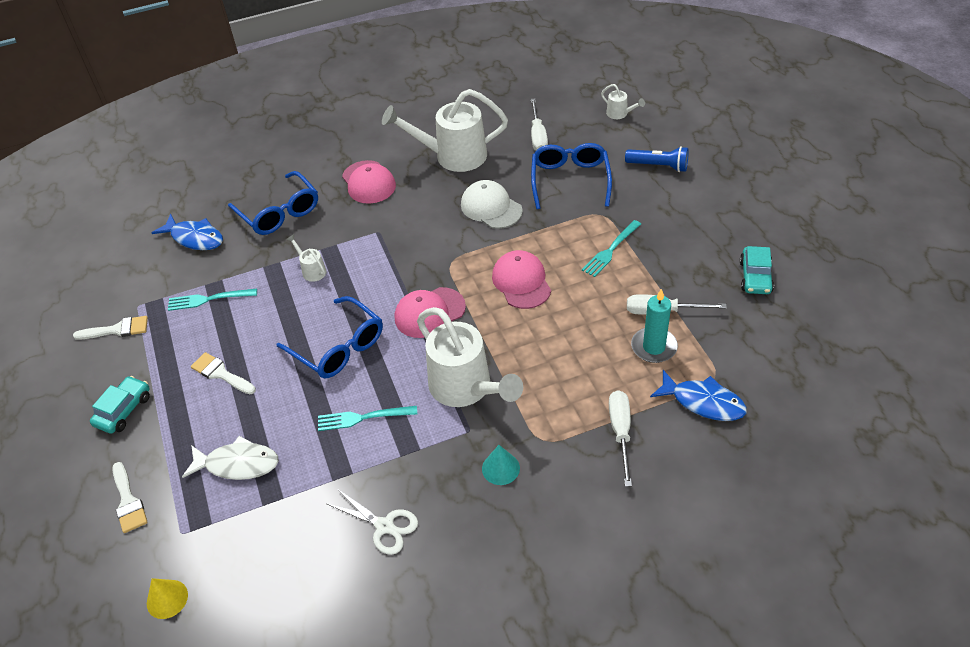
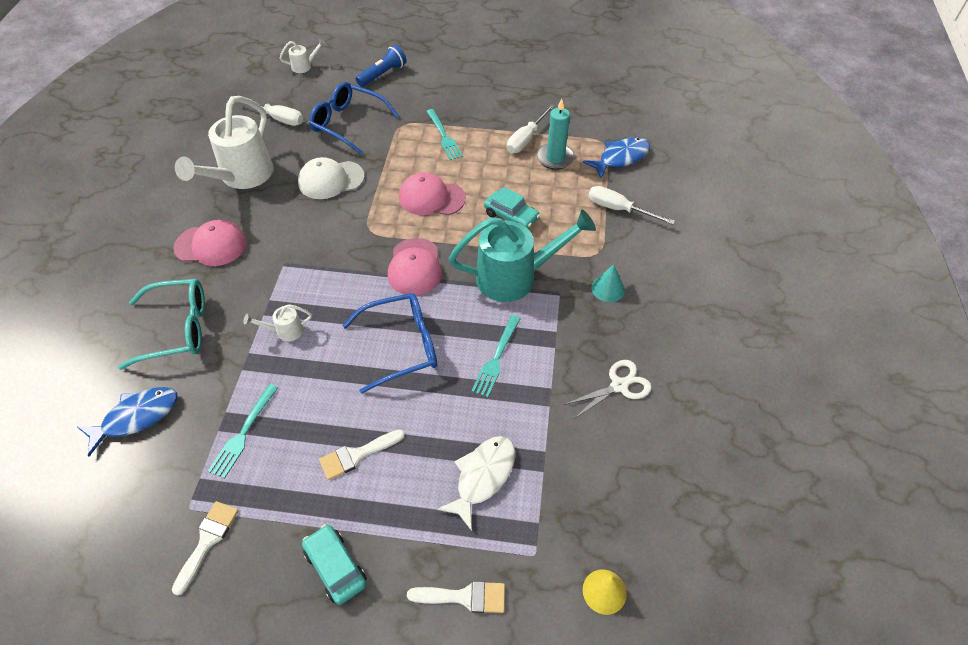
camera: 65 degrees left, 5 degrees up
(279, 212) = (177, 329): blue glasses -> turquoise glasses
(466, 388) = (515, 277): white watering can -> turquoise watering can
(755, 277) = (532, 83): turquoise car -> turquoise car (511, 216)

